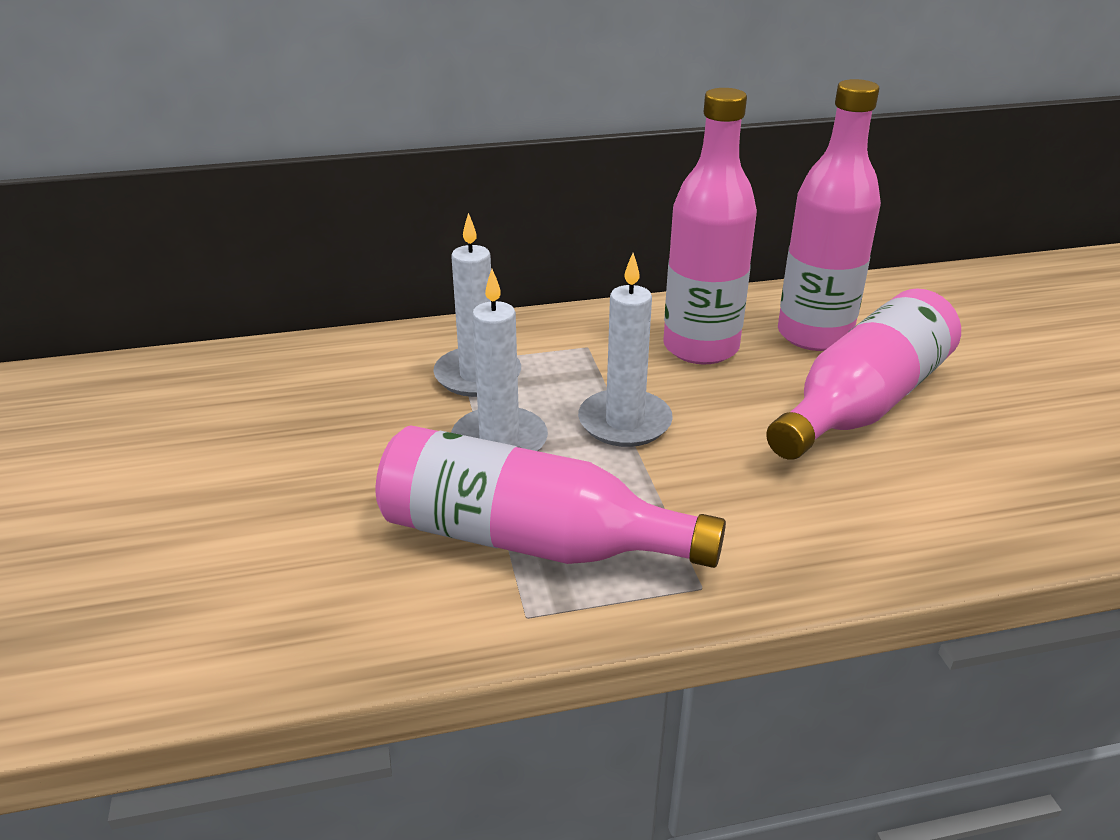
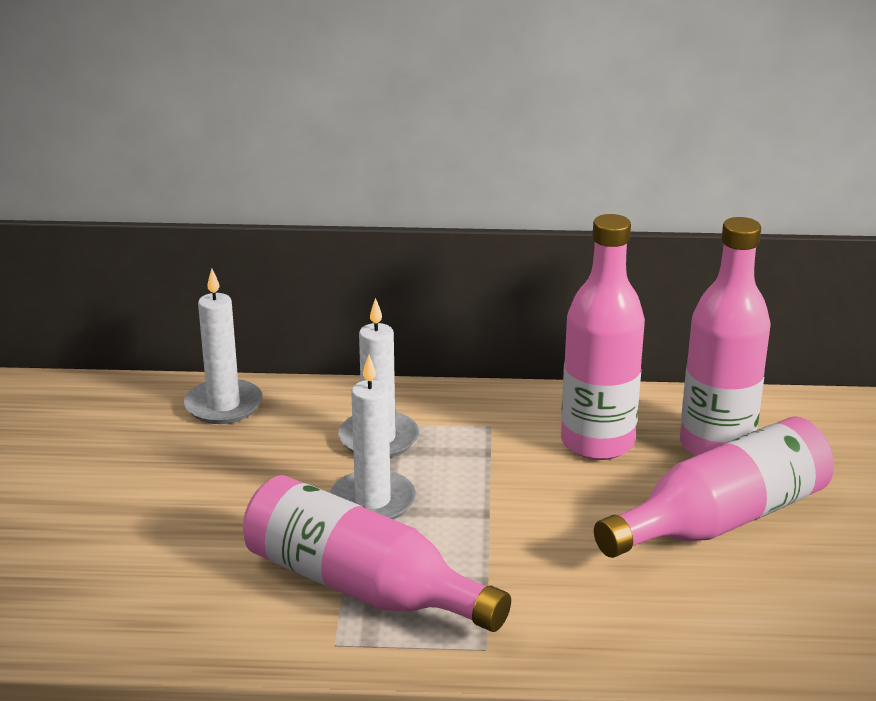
camera: 15 degrees right, 5 degrees down
(624, 422) = (490, 502): white candle -> white candle (223, 405)

